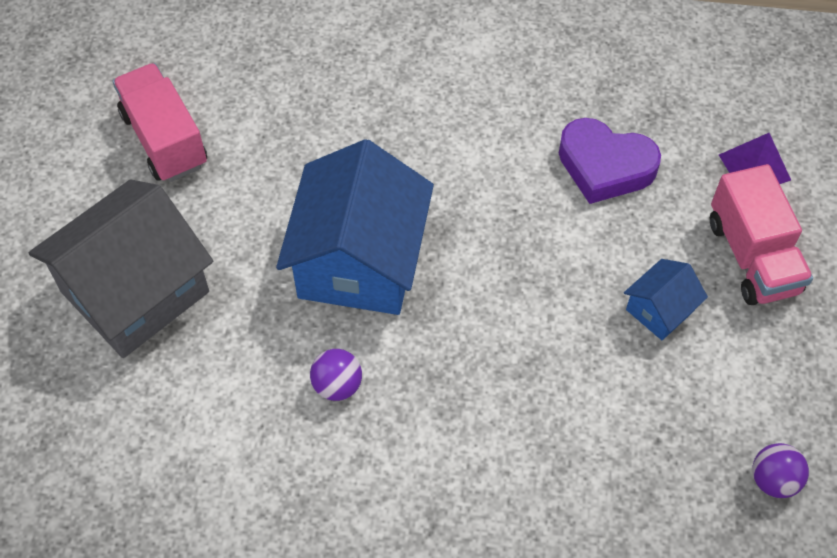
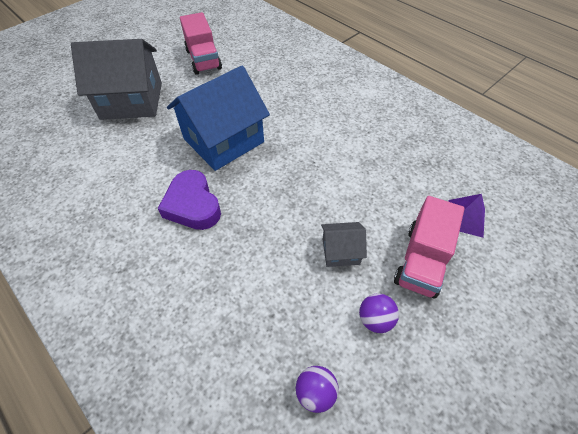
camera: 40 degrees right, 5 degrees down
(164, 139) = (203, 59): pink truck -> pink truck turned 150 degrees clockwise
(337, 385) = (158, 181): purple ball -> purple ball (375, 319)
(605, 166) = (378, 170): purple heart -> purple heart (193, 205)
(660, 310) = (340, 251): blue house -> grey house

